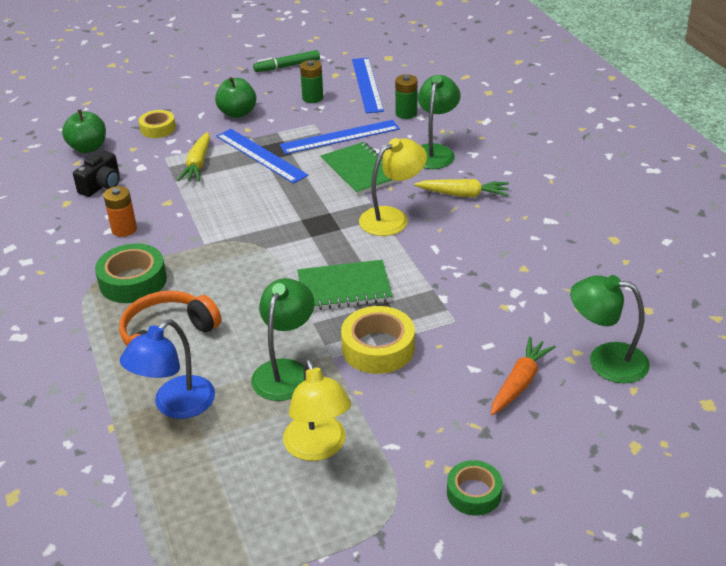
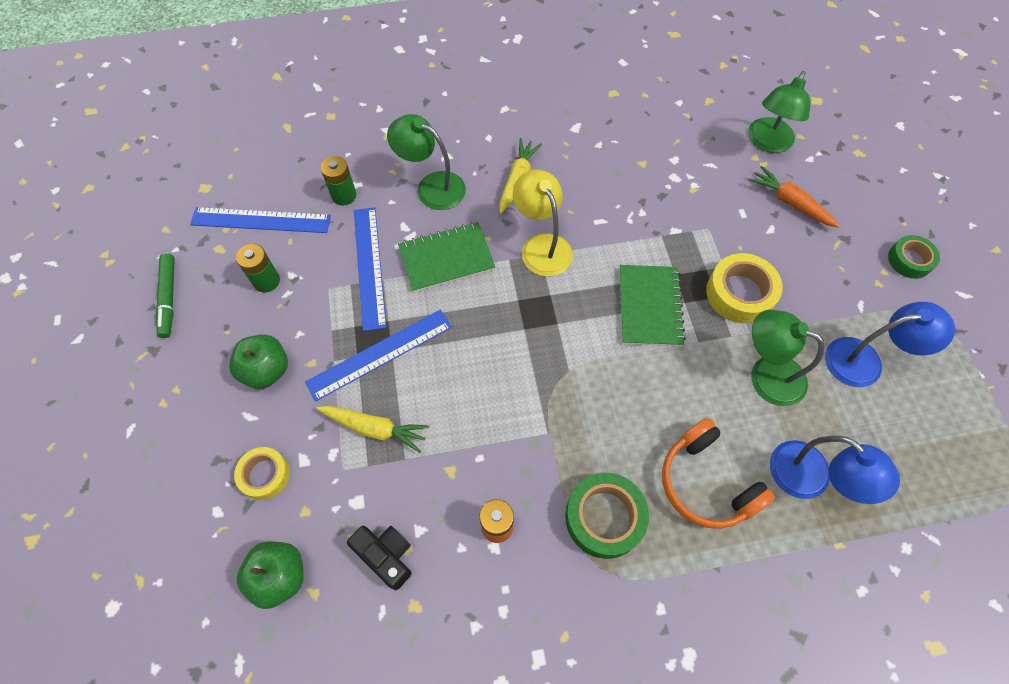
camera: 80 degrees left, 25 degrees up
(318, 448) = (864, 361): yellow lamp -> blue lamp

